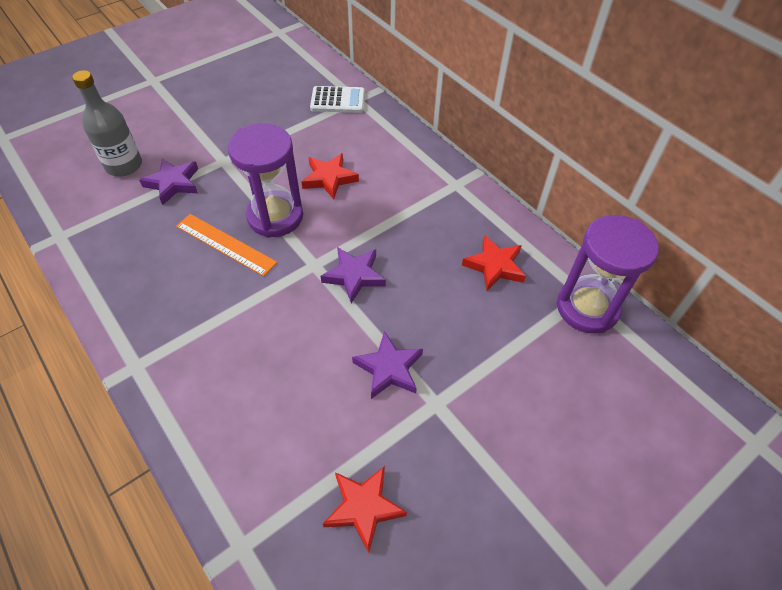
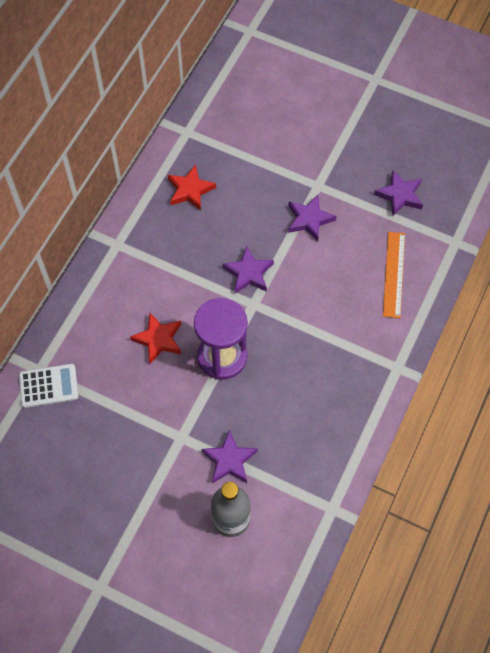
camera: 115 degrees left, 10 degrees up
(225, 244) = (269, 376): orange ruler -> orange ruler (394, 274)
(338, 100) = (48, 386): white calculator -> white calculator turned 105 degrees clockwise
(363, 507) = (400, 195): red star -> purple star
(587, 308) = (197, 128): purple hourglass -> none

